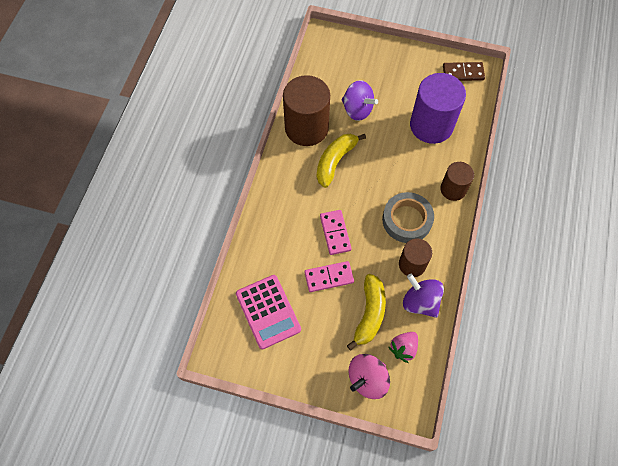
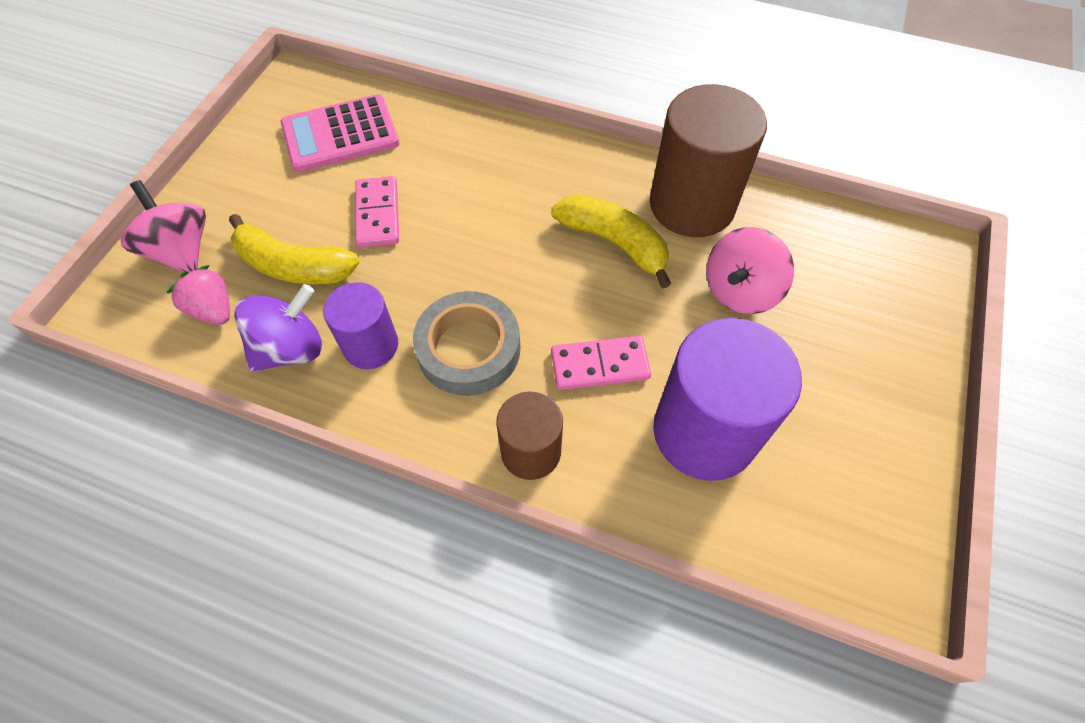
camera: 95 degrees right, 5 degrees down
(335, 233) = (461, 230): pink domino -> pink domino (599, 365)
(357, 110) = (740, 291): purple spinning top -> pink spinning top
(412, 264) = (371, 345): brown cylinder -> purple cylinder
(463, 73) = (874, 535): brown domino -> none

